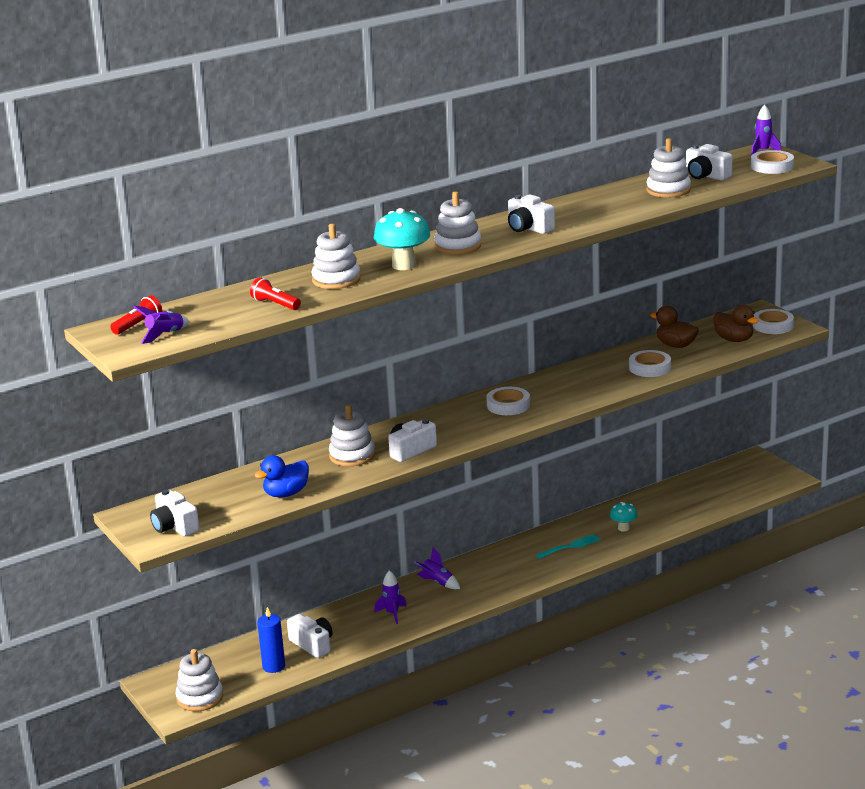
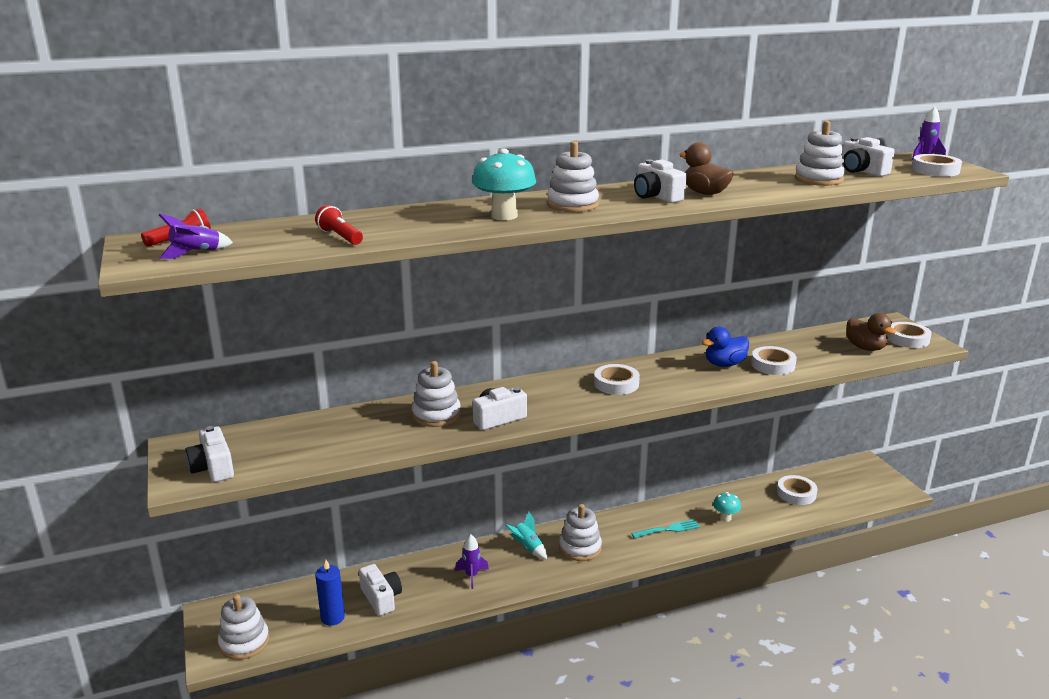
camera: 10 degrees right, 0 degrees up
(286, 494) = (347, 448): blue duck -> blue duck (724, 364)
(336, 280) = (423, 221): white stacking toy -> white stacking toy (580, 548)
(437, 583) = (528, 547): purple rocket -> turquoise rocket
(675, 345) = (803, 345): brown duck -> brown duck (705, 193)
(689, 496) = (796, 493): none -> white tape

